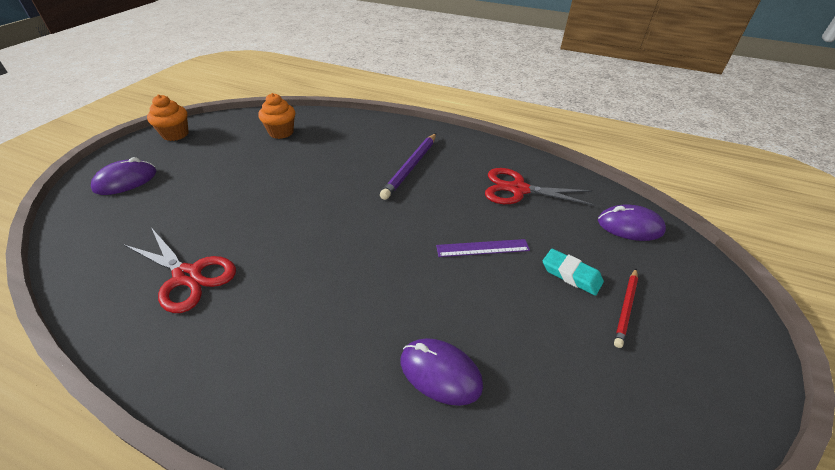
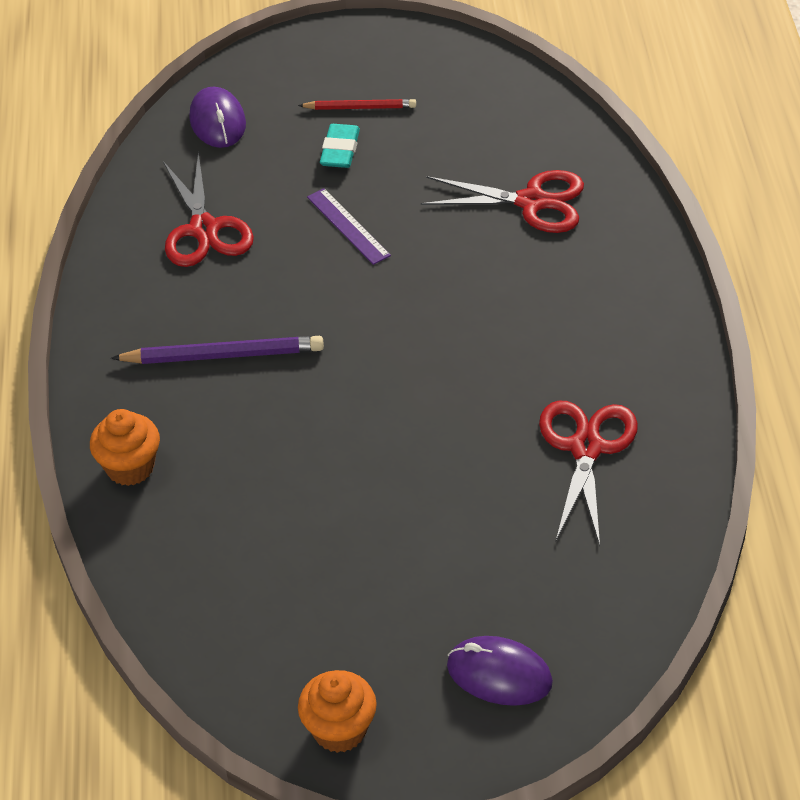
camera: 115 degrees left, 5 degrees up
(281, 132) = (229, 574): orange cupcake -> orange cupcake (130, 467)
(440, 373) = (531, 202): purple mouse -> red scissors

